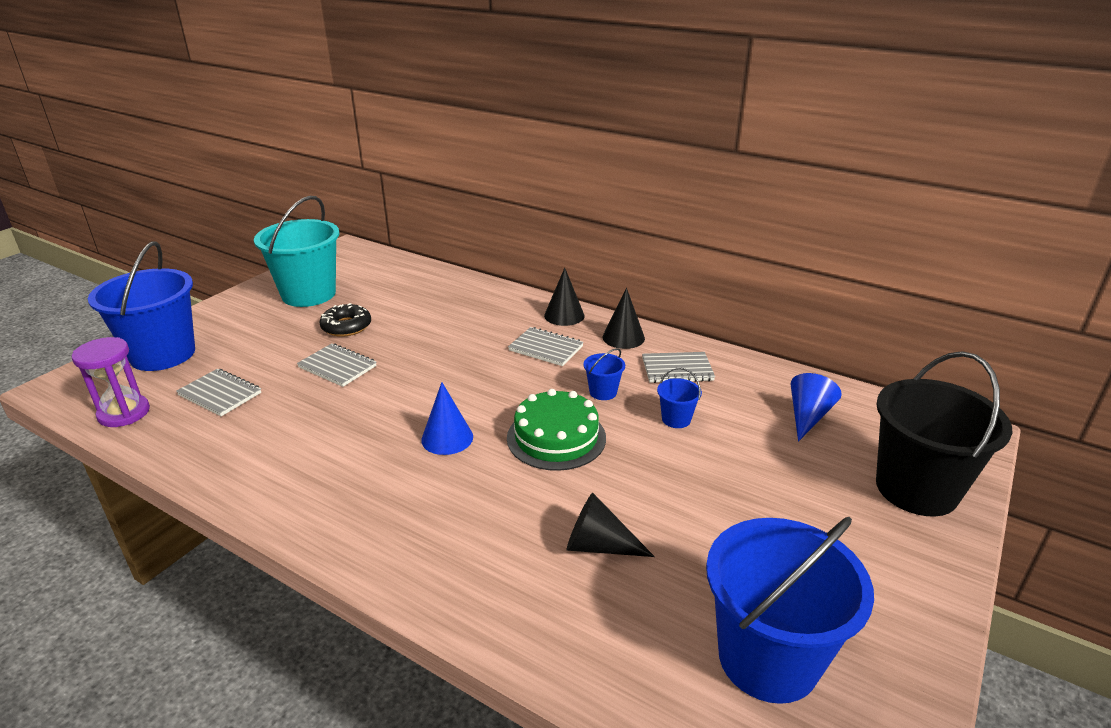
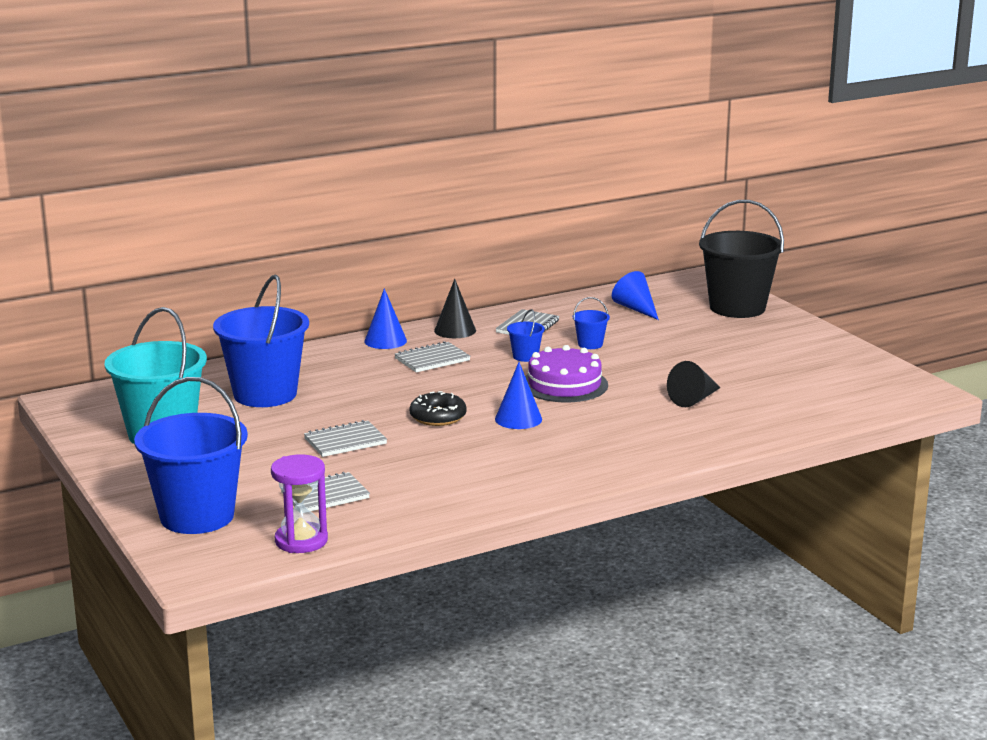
camera: 60 degrees left, 10 degrees down
(346, 326) = (268, 427): black donut -> black donut (438, 417)
(556, 437) = (564, 384): green cake -> purple cake
(564, 315) = (385, 341): black cone -> blue cone
(768, 658) = (822, 383): blue bucket -> blue bucket (265, 394)

